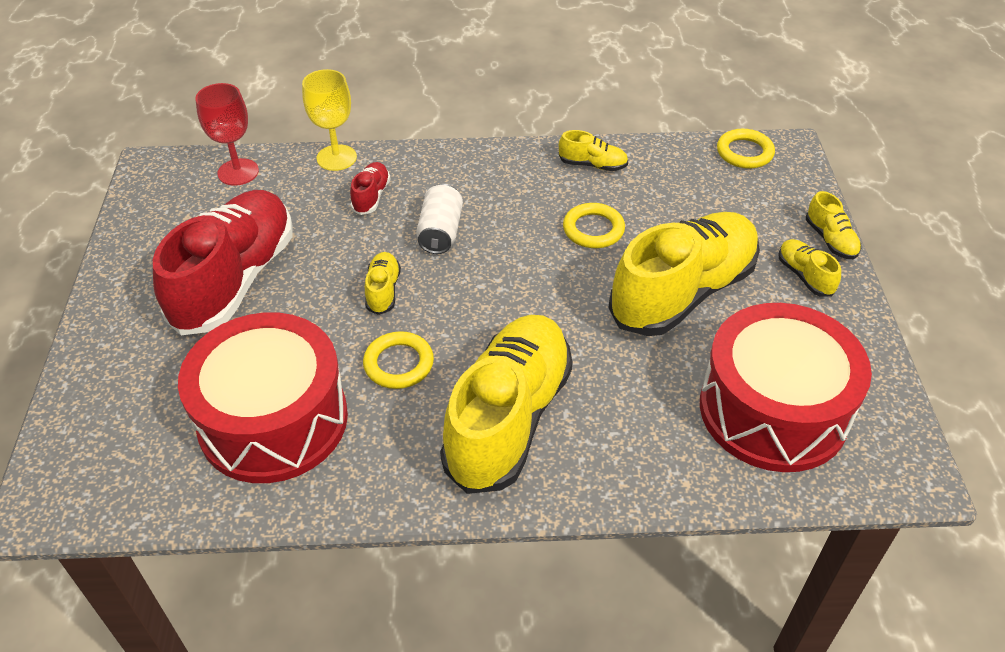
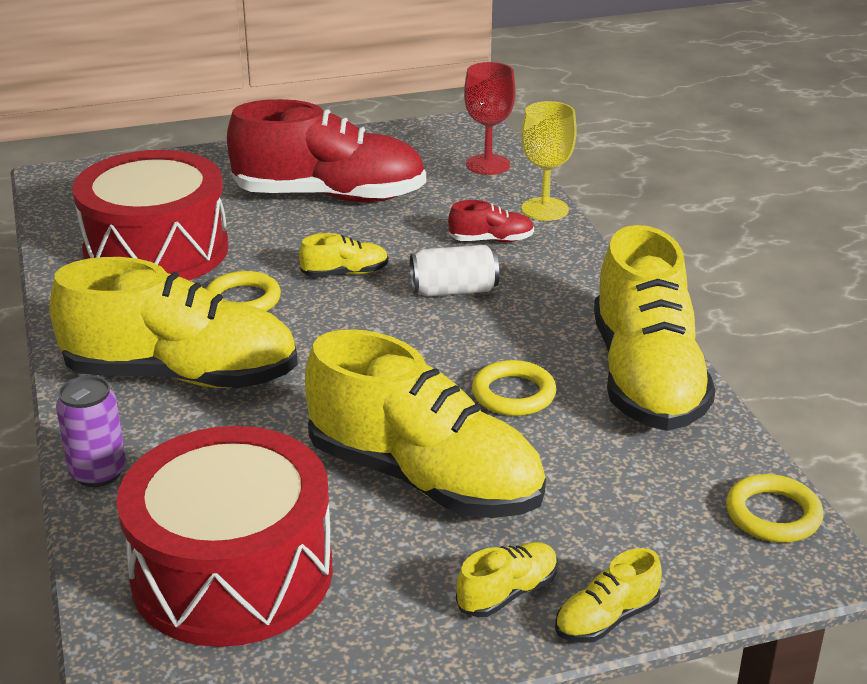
camera: 75 degrees right, 15 degrees down
(593, 165) = (646, 378): yellow shoe -> yellow shoe, size x2.41
(638, 486) = (98, 473): none -> purple can

